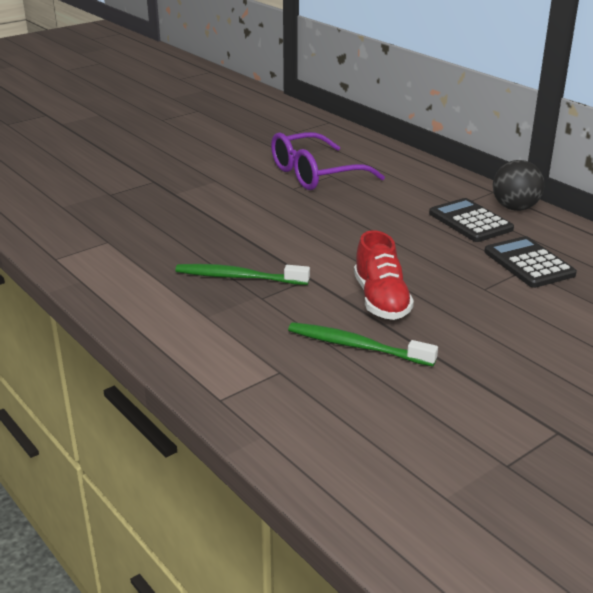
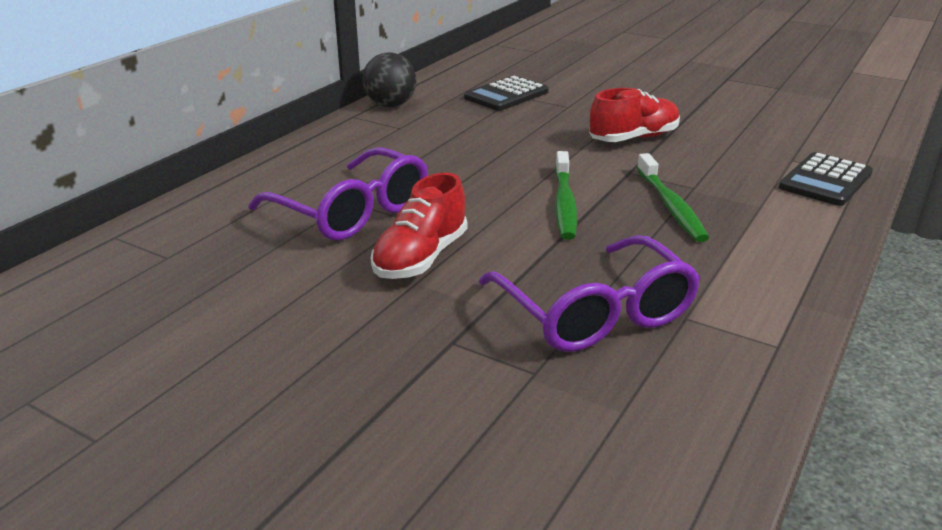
camera: 110 degrees left, 0 degrees up
(138, 218) = (595, 313): none -> purple glasses
(241, 185) = (421, 258): none -> red shoe
(356, 346) = (717, 138): green toothbrush -> green toothbrush (564, 203)
(470, 221) = (437, 119): black calculator -> black calculator (825, 180)

